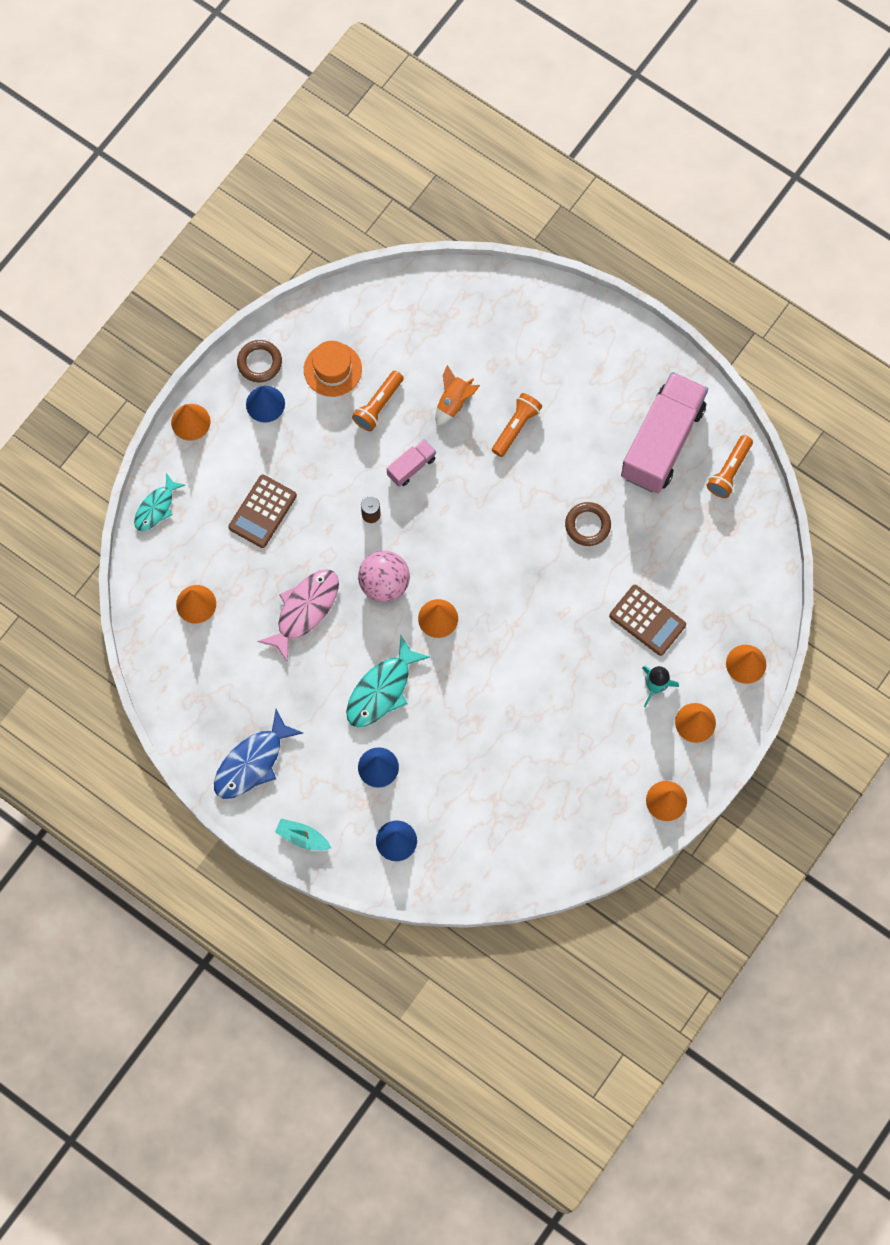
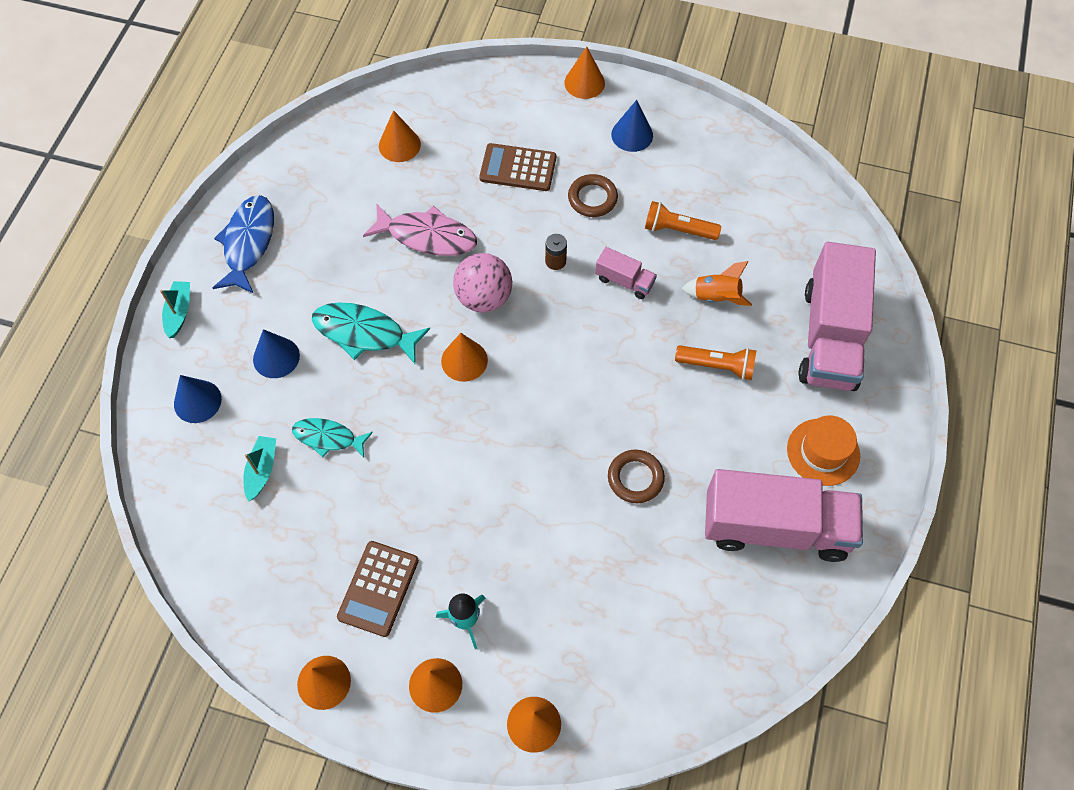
camera: 70 degrees right, 10 degrees down
(156, 507) = (485, 84): turquoise fish -> turquoise fish (328, 438)
(252, 762) = (248, 243): blue fish -> blue fish turned 75 degrees clockwise
(259, 362) = (672, 117): brown ring -> brown ring (592, 198)
(332, 369) = (697, 178): orange hat -> orange hat (823, 452)
(478, 804) = (262, 470): none -> turquoise boat
(522, 333) = (829, 336): none -> pink truck
(647, 620) = (545, 584): brown calculator -> brown calculator (378, 588)
(729, 471) = (776, 619): orange flashlight -> none

